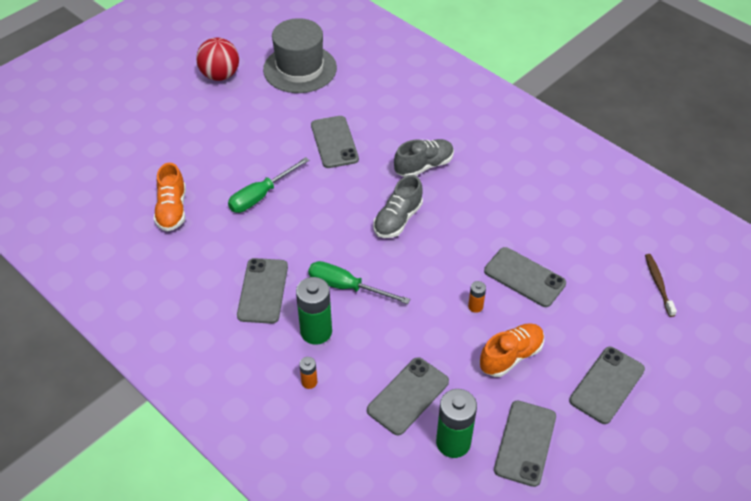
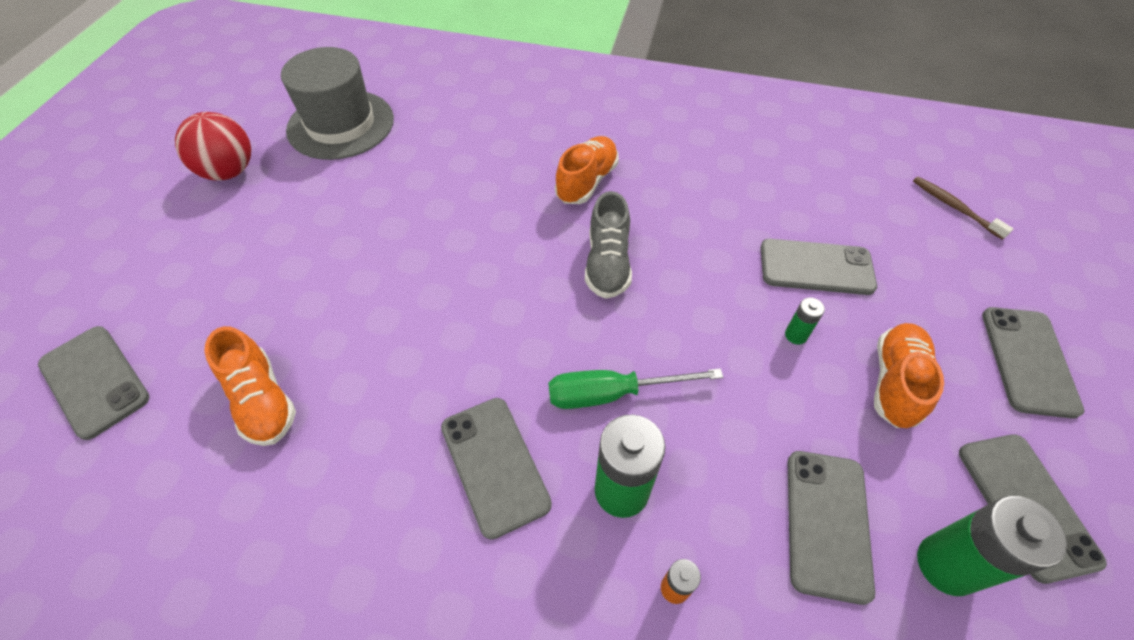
camera: 30 degrees left, 5 degrees up
(261, 195) = (394, 314): green screwdriver -> none
(334, 142) = (450, 197): grey phone -> grey phone (94, 381)
(424, 166) = (587, 182): grey shoe -> orange shoe
(475, 306) = (796, 335): orange battery -> green battery

